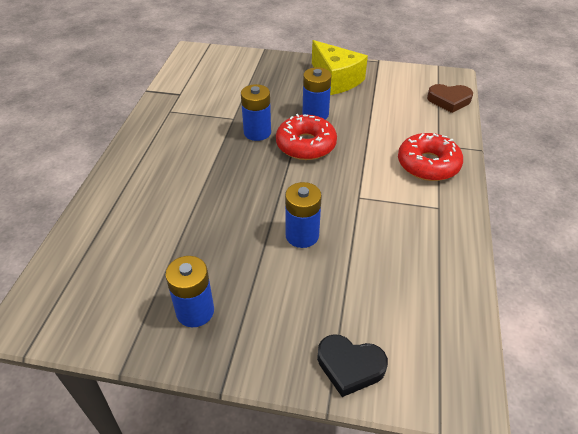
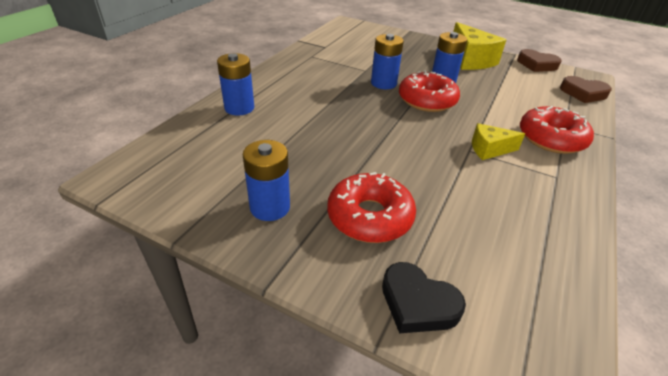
camera: 15 degrees right, 5 degrees down
(288, 295) = (370, 216): none -> red donut
(302, 235) = (401, 169): blue battery -> blue battery (239, 108)
(376, 192) = (489, 149): none -> yellow cheese
(401, 71) = (536, 65): none -> brown heart

